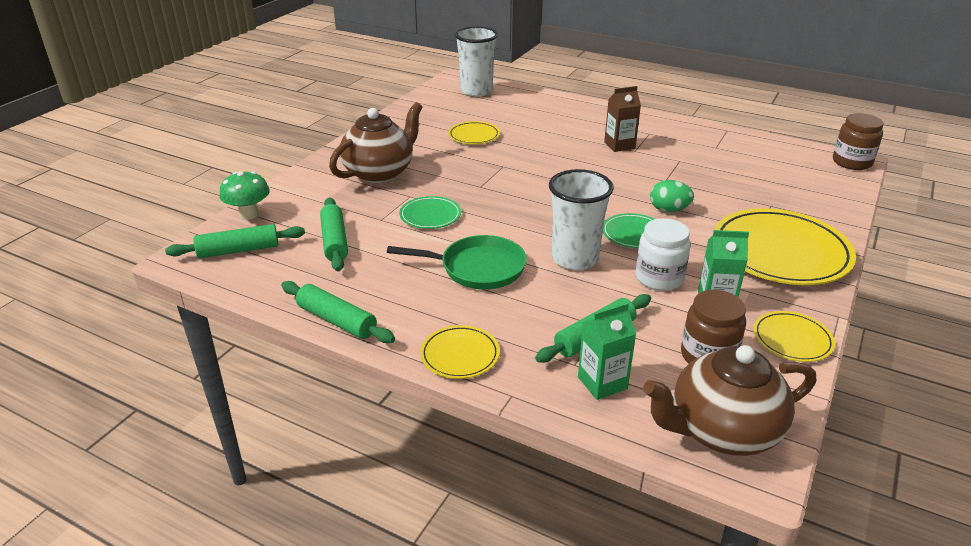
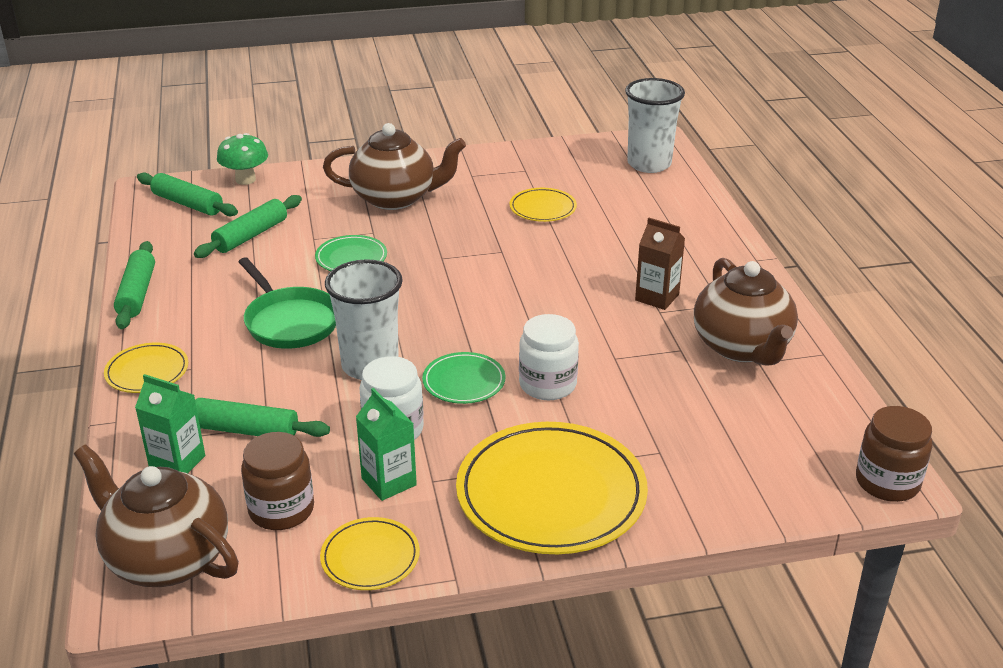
camera: 50 degrees right, 0 degrees up
(669, 210) = (547, 384): green egg -> white jar
(697, 145) = (742, 347): none -> brown teapot

